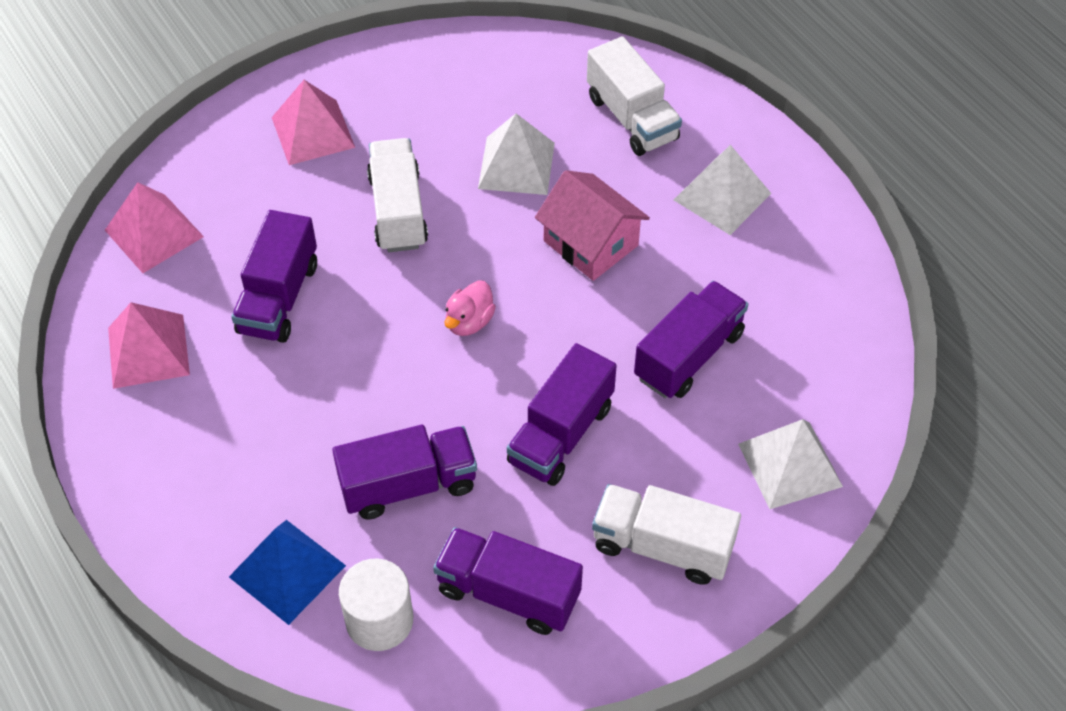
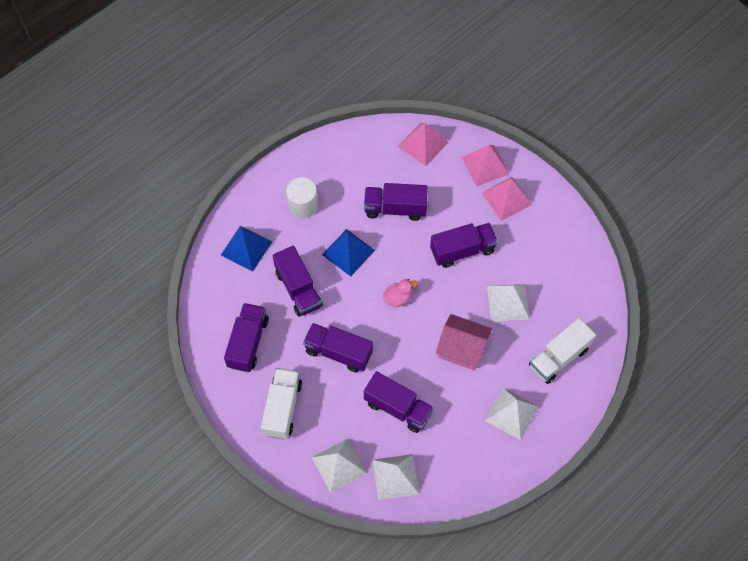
camera: 80 degrees right, 10 degrees up
(148, 351) = (353, 161): pink pyramid -> pink pyramid (485, 165)
(350, 388) = (348, 252): none -> blue pyramid
(379, 620) = (227, 291): white cylinder -> white cylinder (303, 205)
(398, 211) = (462, 250): white truck -> purple truck
(469, 322) = (398, 298): pink duck -> pink duck turned 135 degrees clockwise
(590, 243) = (462, 348): pink house -> pink house turned 75 degrees clockwise
(819, 379) = (395, 476): none -> white pyramid

